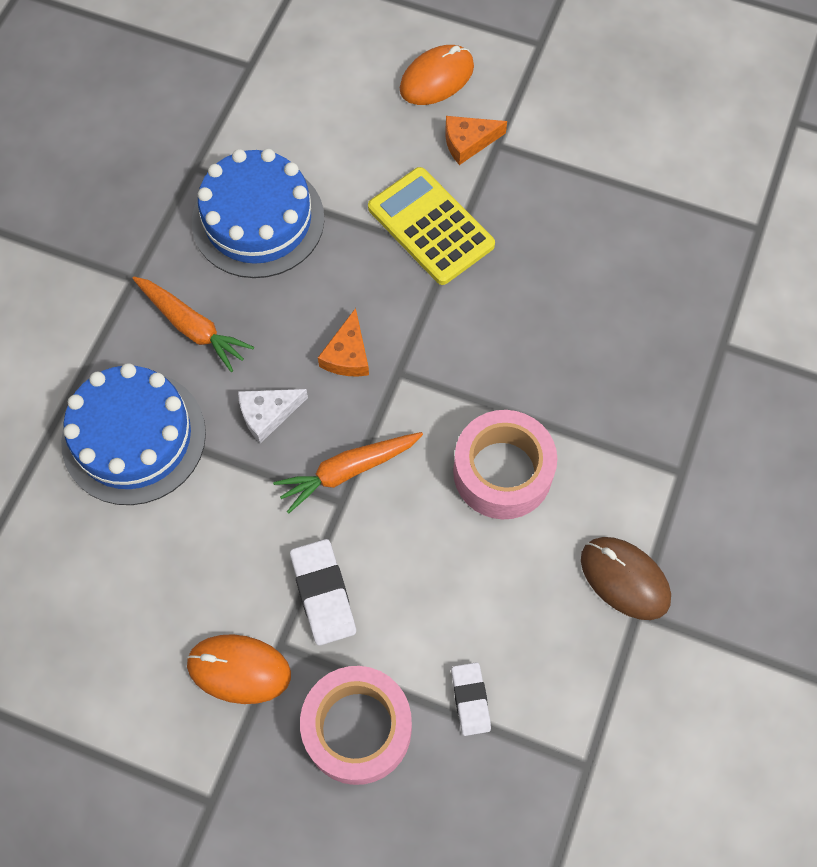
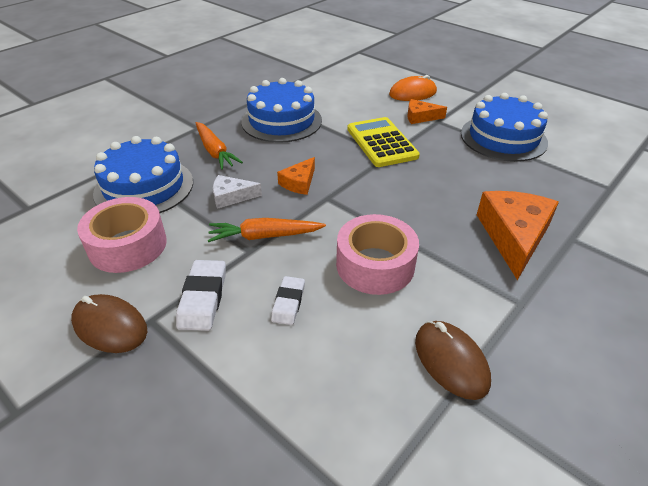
camera: 20 degrees right, 25 degrees down
(239, 669) = (110, 326): orange mouse -> brown mouse
(357, 728) = (168, 398): pink tape -> pink tape (128, 245)
(470, 699) = (275, 409): white eraser -> white eraser (288, 303)
(602, 158) = (503, 138): none -> blue cake
(653, 365) = (513, 236): none -> orange cheese

